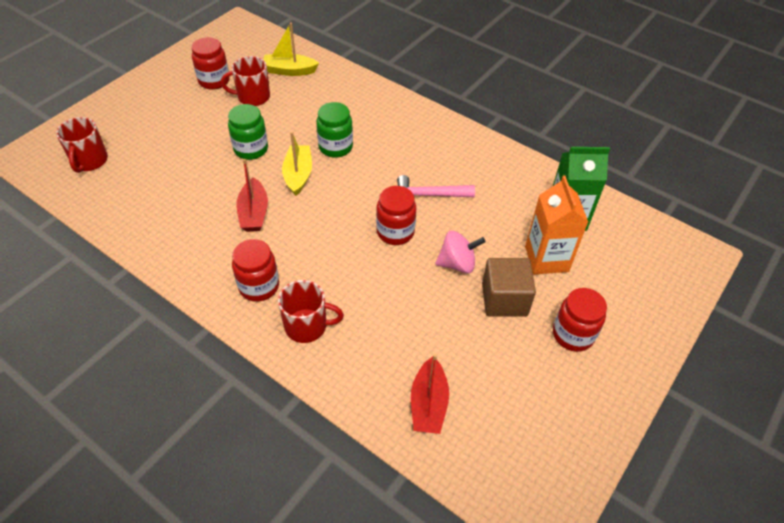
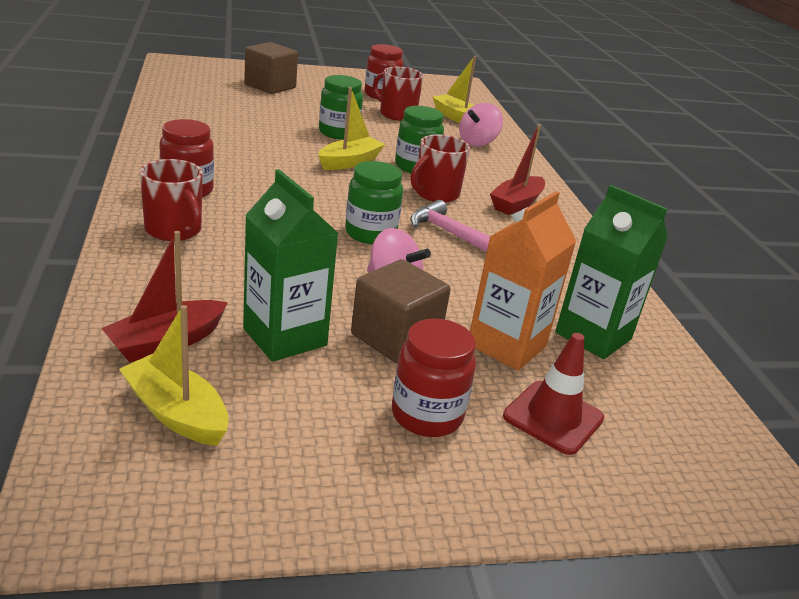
camera: 40 degrees right, 20 degrees down
(89, 161) = (209, 82): red mug -> red mug (435, 194)
(134, 131) = (270, 86): none -> brown cube
(254, 213) = (269, 158): red boat -> red boat (516, 204)
(332, 90) = (477, 142): none -> pink spinning top
(395, 232) = (370, 233): red jar -> green jar
(466, 347) = (285, 337): none -> green carton
(494, 437) = (176, 413): none -> yellow boat
(610, 287) = (553, 417): none -> red traffic cone

